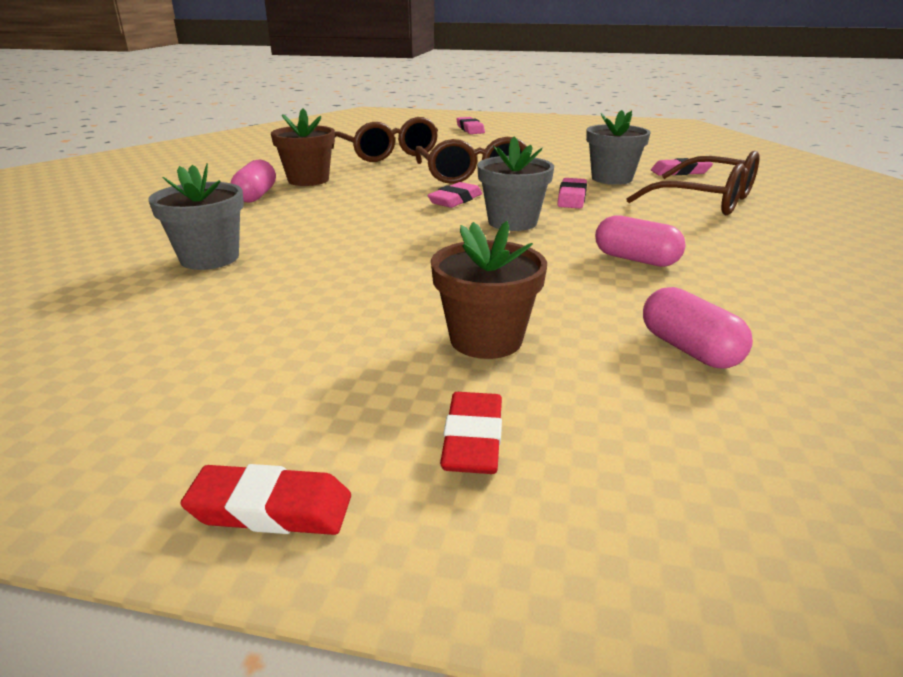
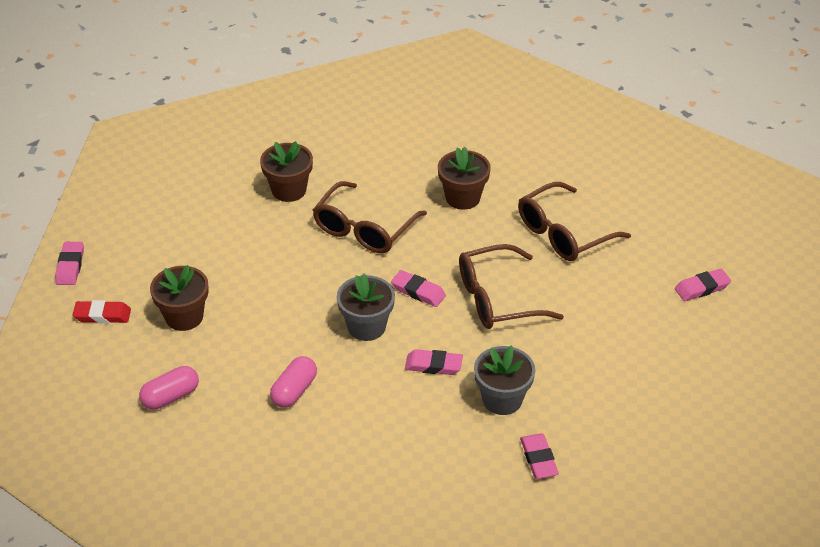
camera: 85 degrees right, 15 degrees up
(209, 258) = (289, 190): grey flower pot -> brown flower pot
(256, 196) = (415, 179): pink capsule -> none
(271, 509) = (70, 266): red eraser -> pink eraser
(705, 200) = (438, 459): brown glasses -> brown glasses (364, 229)

